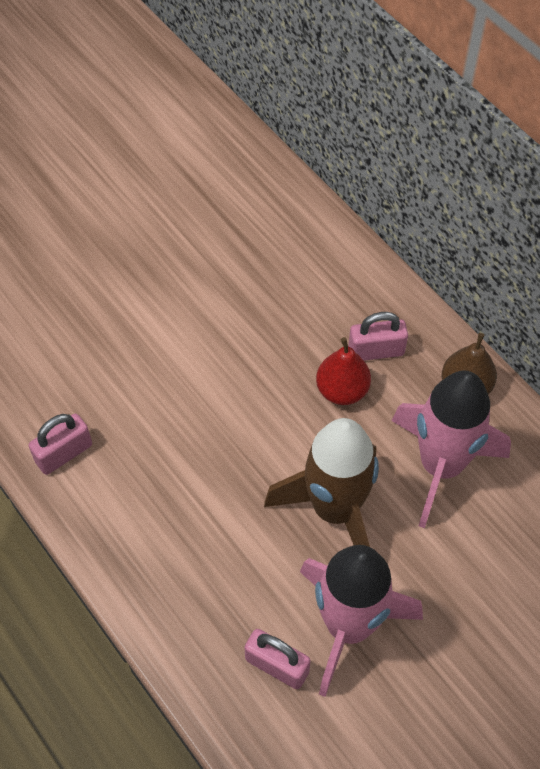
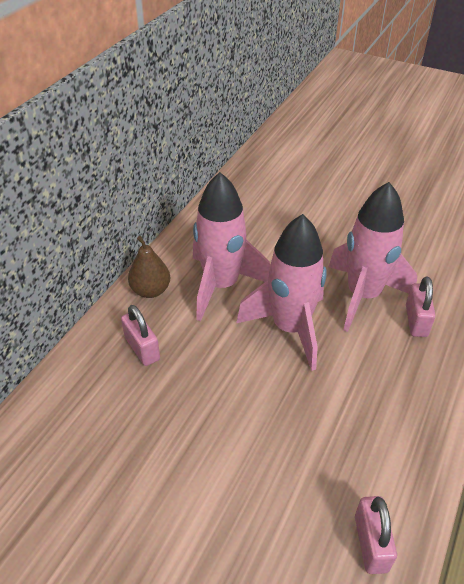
camera: 115 degrees left, 15 degrees down
(64, 453) = (371, 543): pink padlock -> pink padlock turned 60 degrees clockwise
(335, 509) = (290, 328): brown rocket -> pink rocket
(342, 390) = (189, 357): red pear -> none

